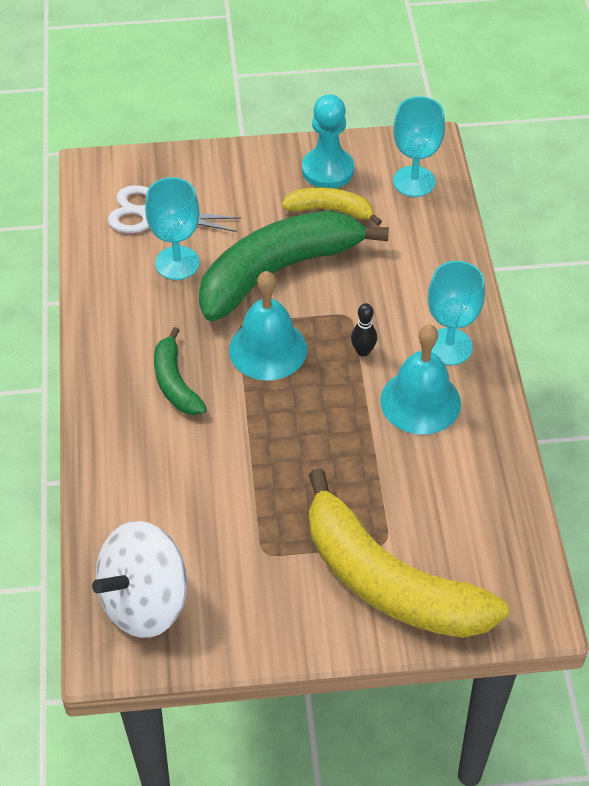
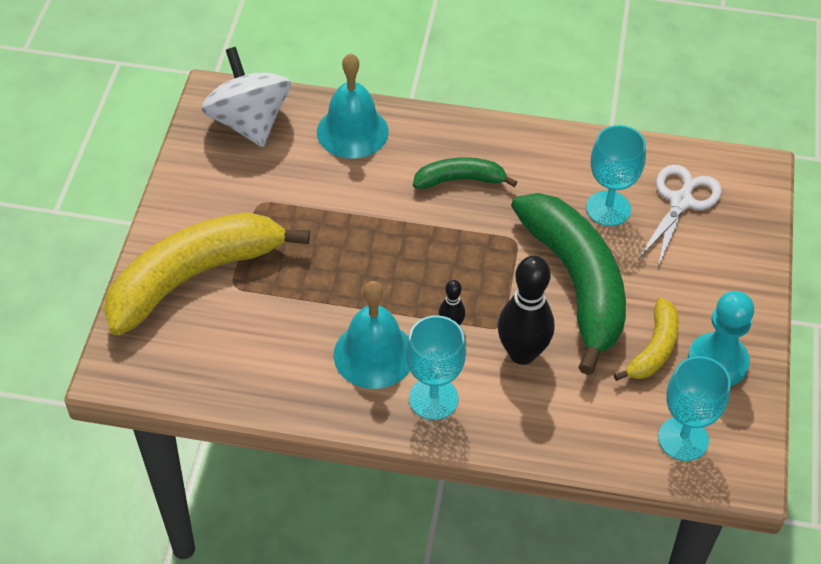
camera: 105 degrees right, 0 degrees up
(268, 349) = (478, 253): turquoise bell -> turquoise bell (352, 131)
(372, 295) = (522, 353): none -> black bowling pin

